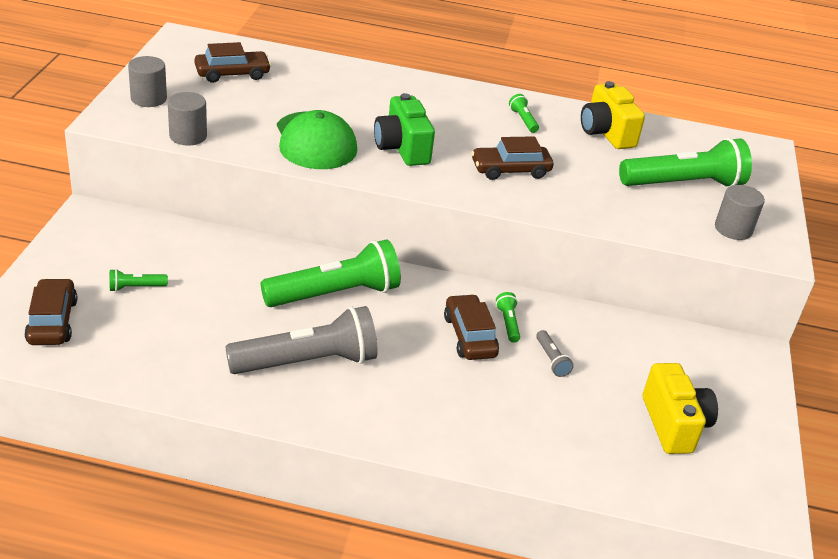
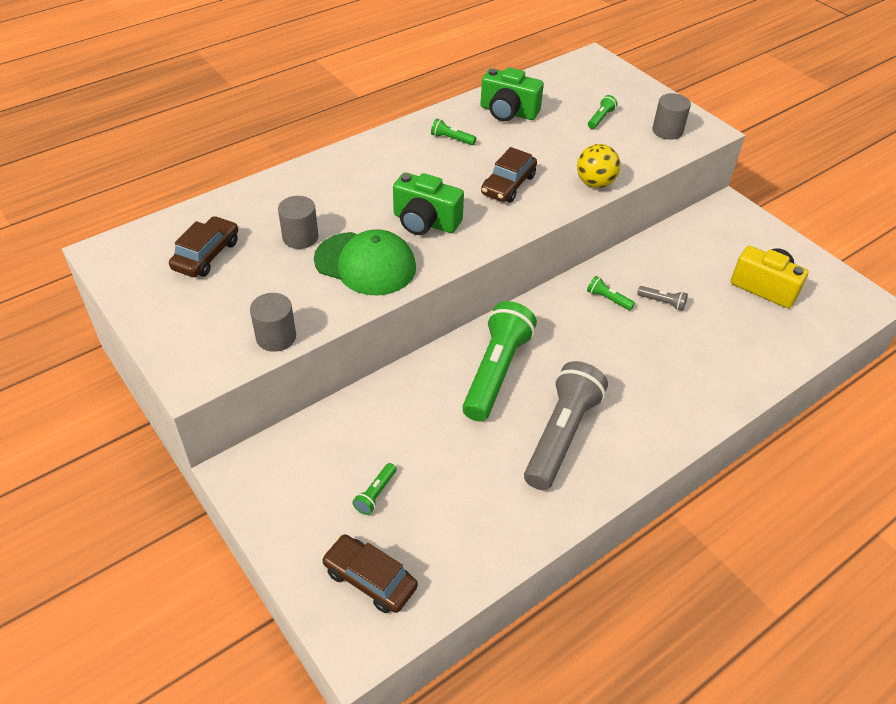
camera: 45 degrees left, 10 degrees up
(148, 98) = (185, 331): grey cylinder -> grey cylinder (300, 237)
(469, 336) = (605, 327): brown car -> none
(586, 214) = (595, 183): none -> yellow ball
(606, 133) = (508, 112): yellow camera -> green camera
(683, 184) = (600, 118): green flashlight -> green flashlight, size x0.41

